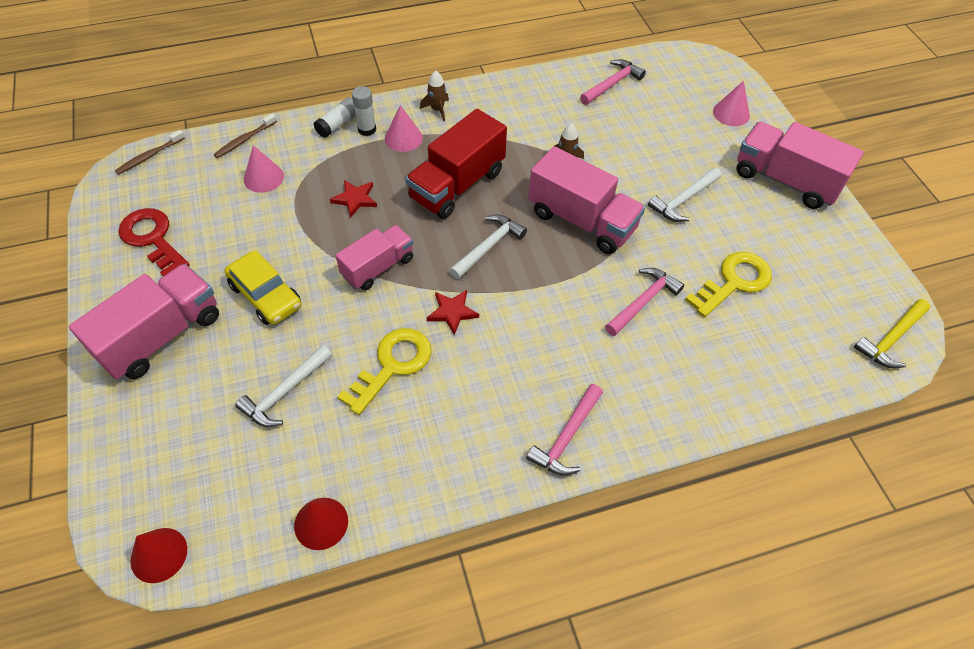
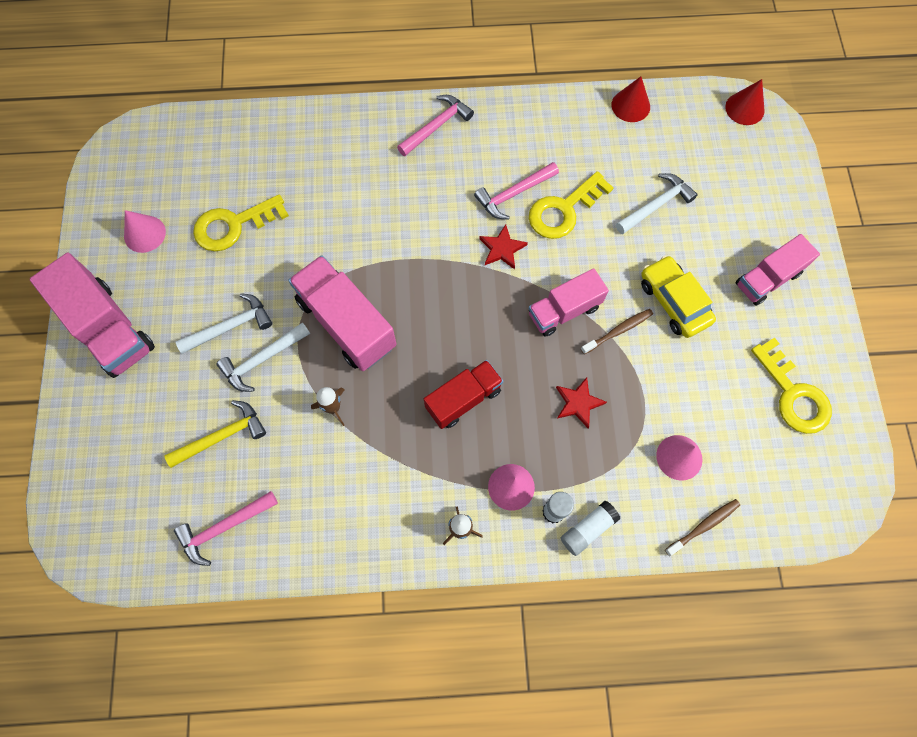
camera: 165 degrees left, 15 degrees up
(149, 156) = (816, 522): brown toothbrush -> brown toothbrush (618, 331)
(152, 239) = (793, 394): red key -> yellow key
(161, 336) = (767, 279): pink truck -> pink truck, size x0.65
(457, 185) = (463, 399): red truck -> red truck, size x0.65
(488, 246) = (450, 312): white hammer -> white hammer (262, 360)
(643, 301) = (326, 223): pink hammer -> pink hammer (513, 194)
(731, 113) = (105, 441): pink cone -> pink cone (144, 234)
(891, 339) = (133, 147): yellow hammer -> yellow hammer (222, 436)

